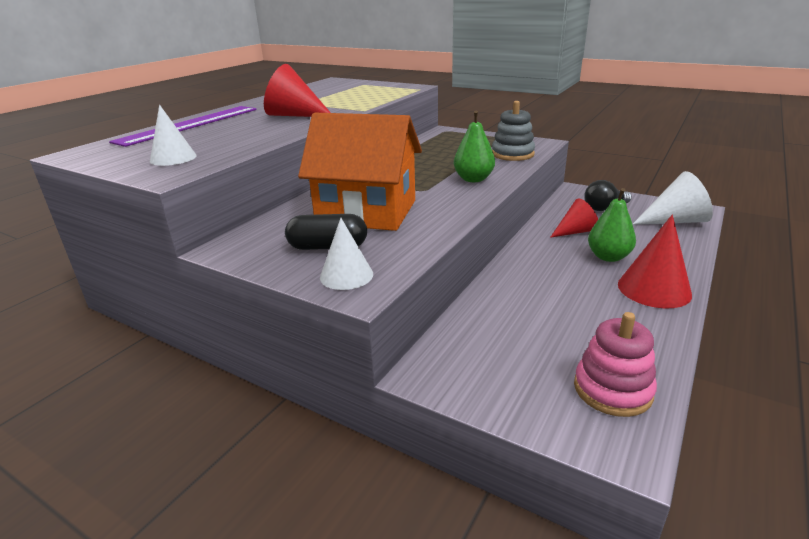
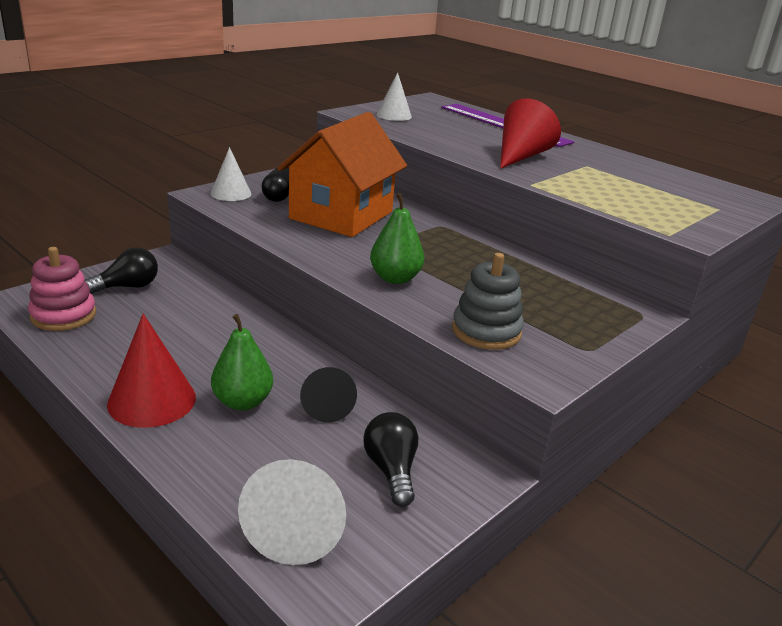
camera: 100 degrees right, 0 degrees up
(513, 371) = (128, 287): none -> black light bulb
(575, 231) = (327, 406): red cone -> black cone

